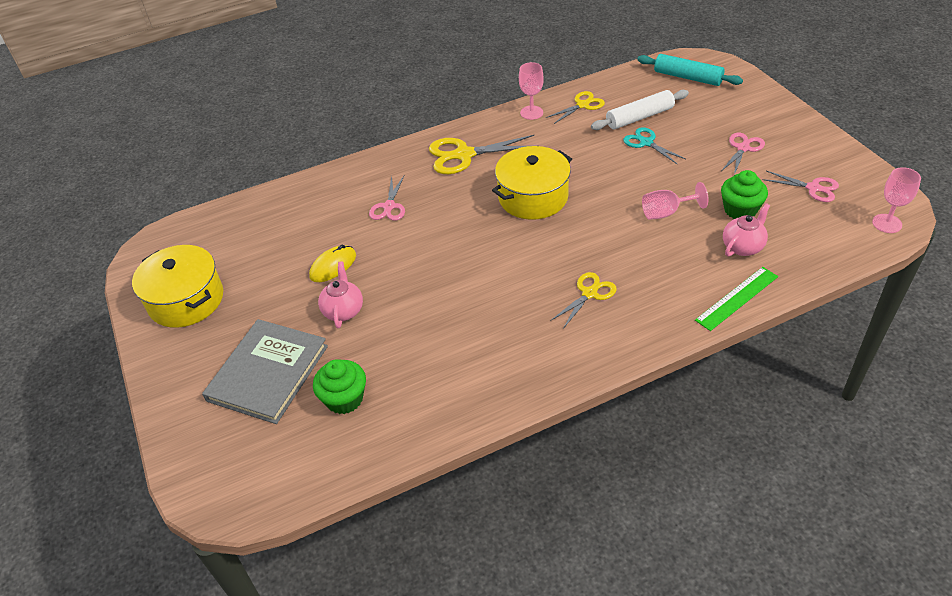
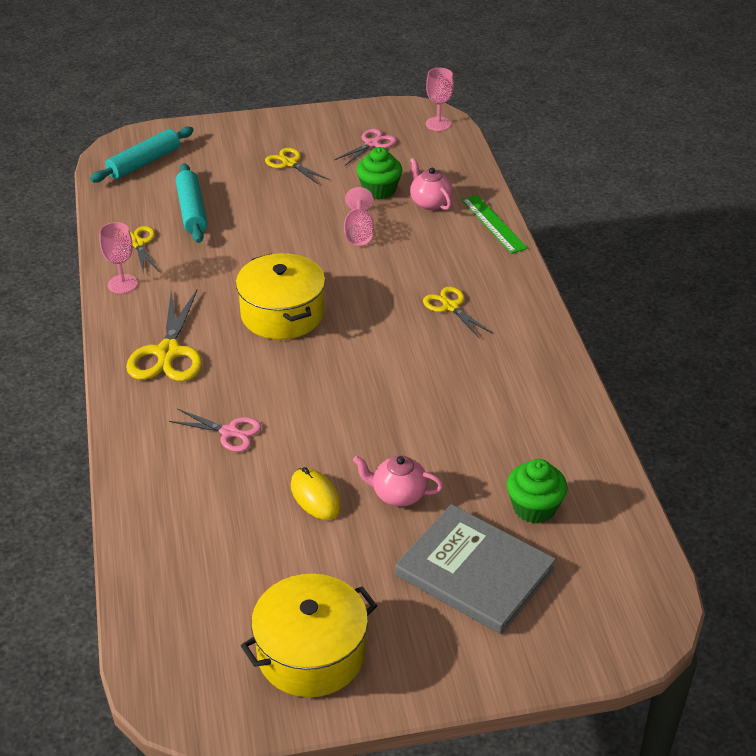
camera: 80 degrees left, 5 degrees down
(639, 117) = (192, 211): white rolling pin -> turquoise rolling pin
(646, 143) = (239, 217): turquoise scissors -> none
(743, 148) = (289, 163): pink scissors -> yellow scissors

